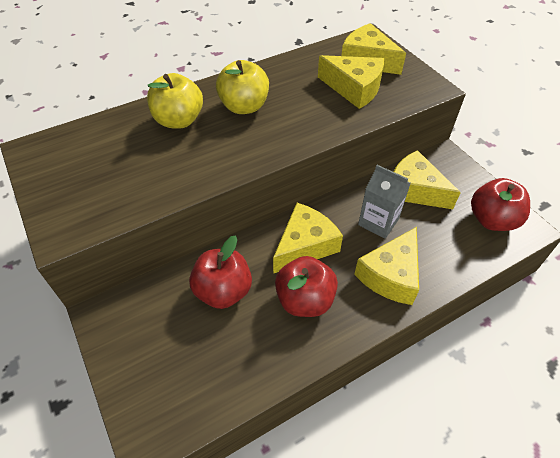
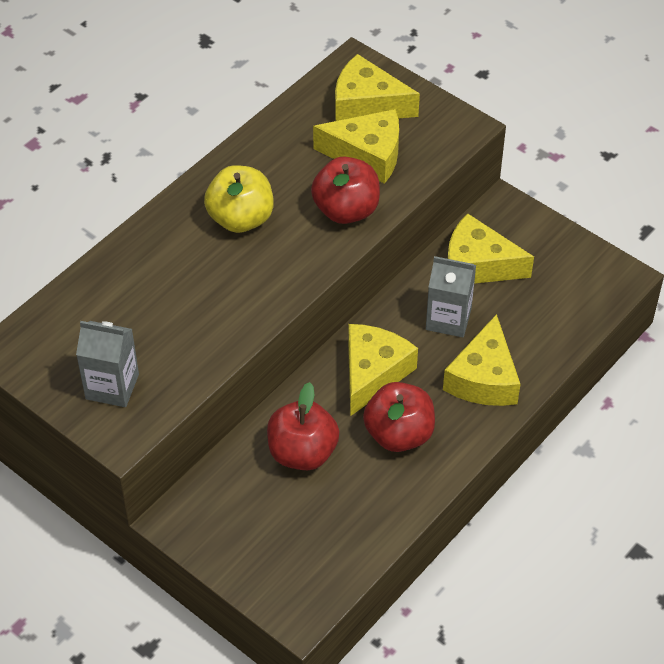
camera: 20 degrees left, 0 degrees up
(81, 194) = (112, 386): none -> grey carton
(179, 120) = (169, 261): yellow apple -> none
(492, 220) = (579, 278): red apple -> red apple (346, 210)

